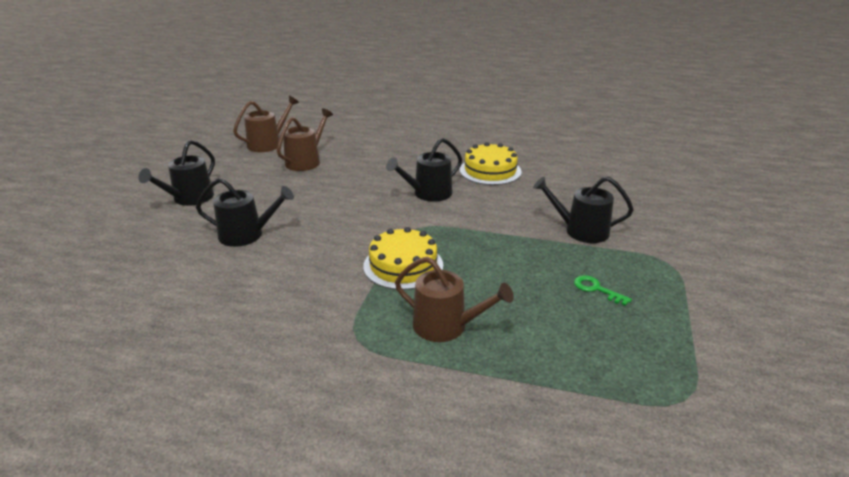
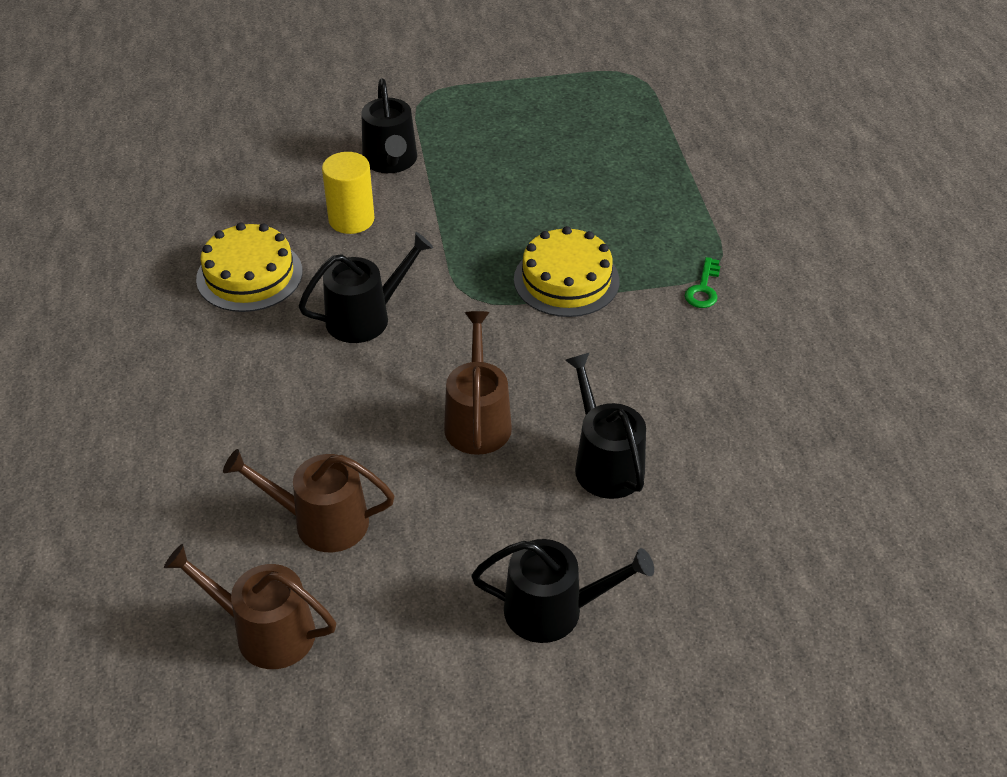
camera: 115 degrees left, 15 degrees up
(428, 194) = (365, 317): black watering can -> black watering can turned 60 degrees counterclockwise
(446, 326) = (648, 215): brown watering can -> brown watering can (477, 420)
(522, 206) = (351, 219): none -> yellow cylinder
(596, 289) = (510, 134): green key -> green key (703, 289)

